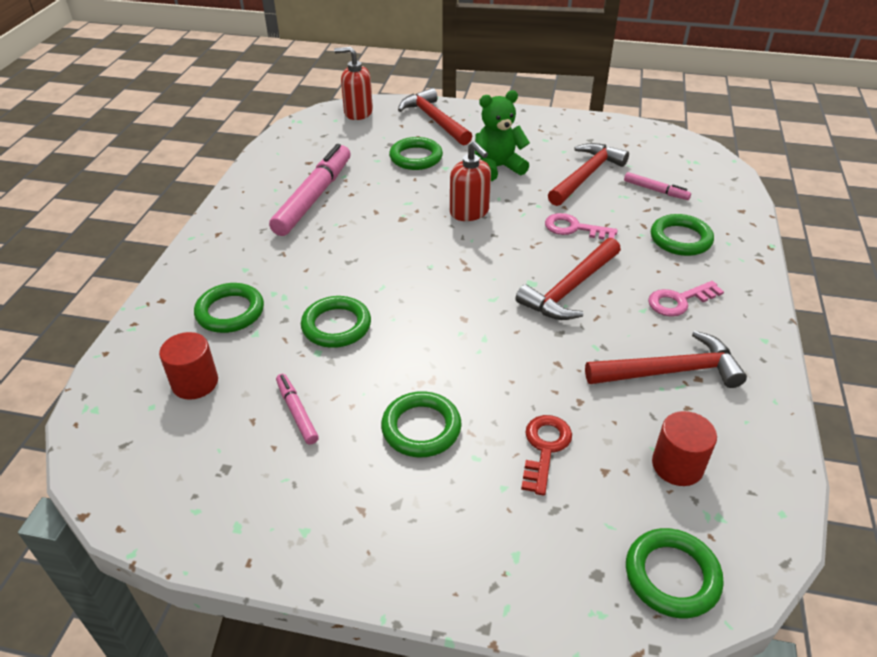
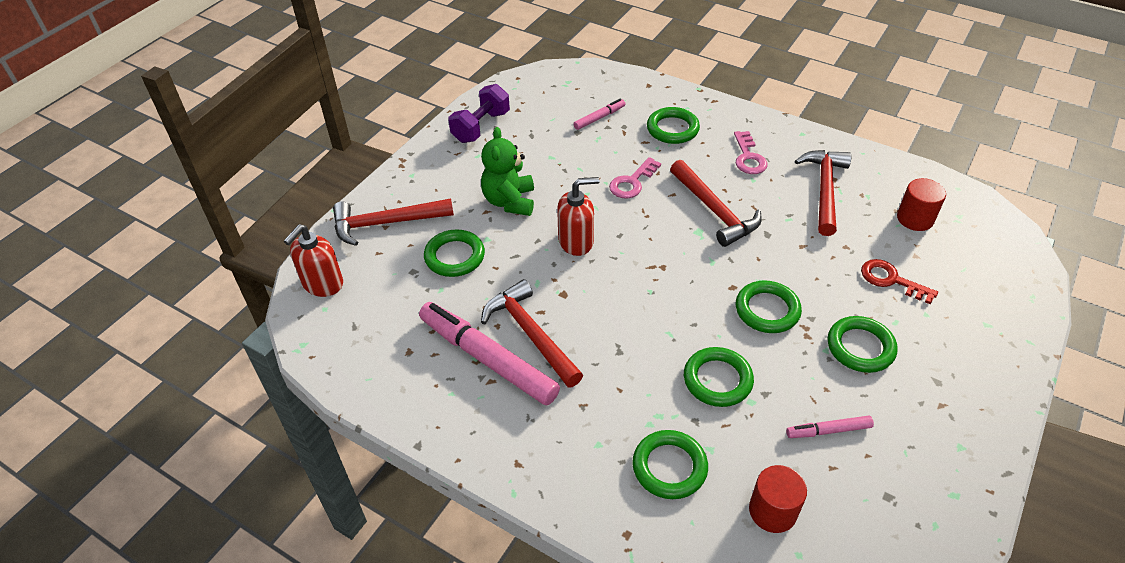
camera: 70 degrees left, 5 degrees up
(584, 132) = (481, 127): none -> purple dumbbell
(585, 176) = (555, 150): red hammer -> red hammer (530, 334)
(672, 576) = (1004, 254): green ring -> green ring (767, 310)

